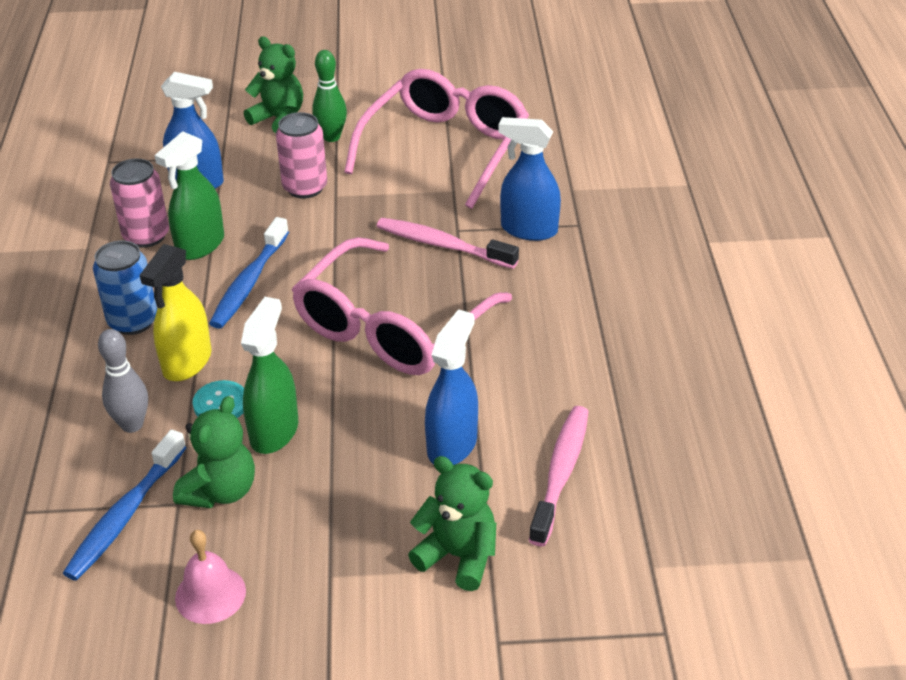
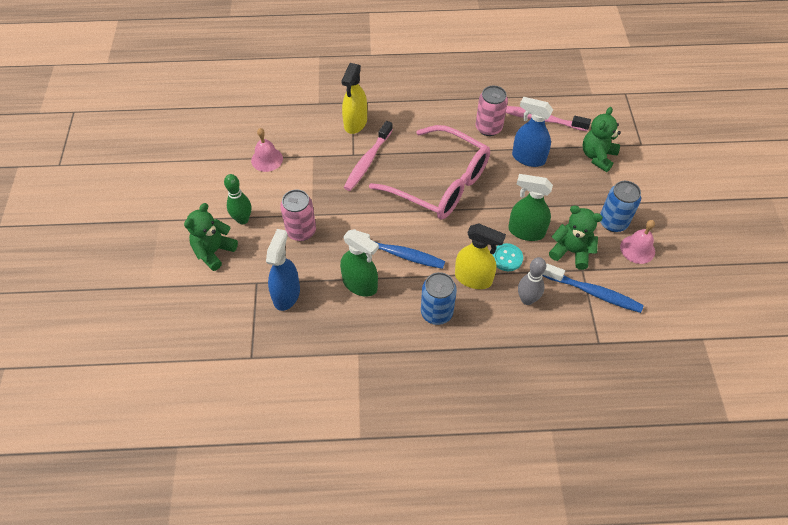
camera: 90 degrees left, 15 degrees up
(146, 236) = (347, 318): pink can -> pink can (488, 128)
(281, 562) = (613, 222): none -> blue can
(445, 148) = (267, 159): pink glasses -> pink bell
(528, 229) = (355, 123): blue spray bottle -> yellow spray bottle

